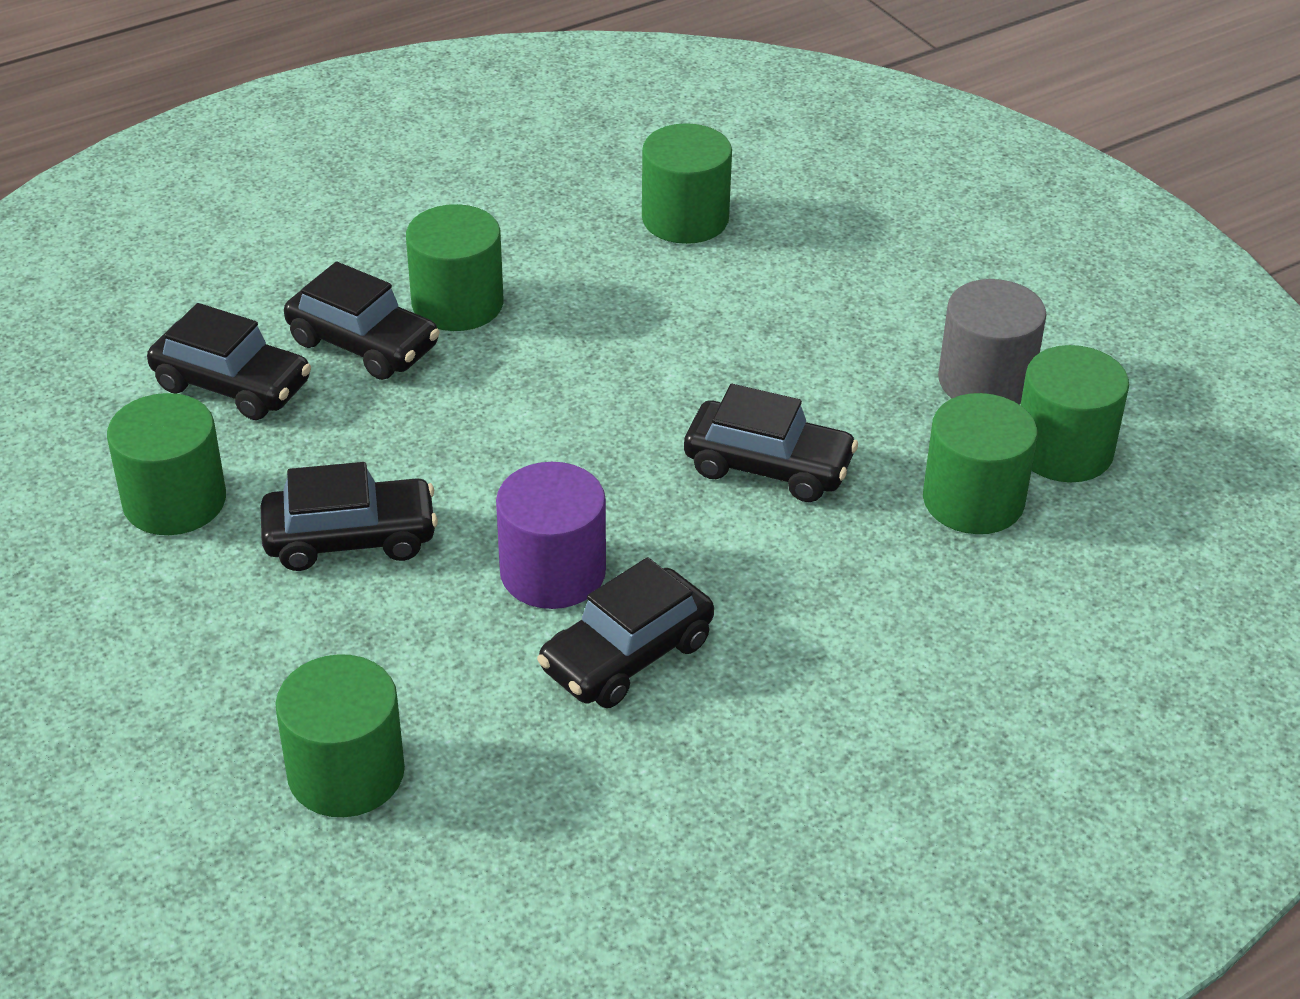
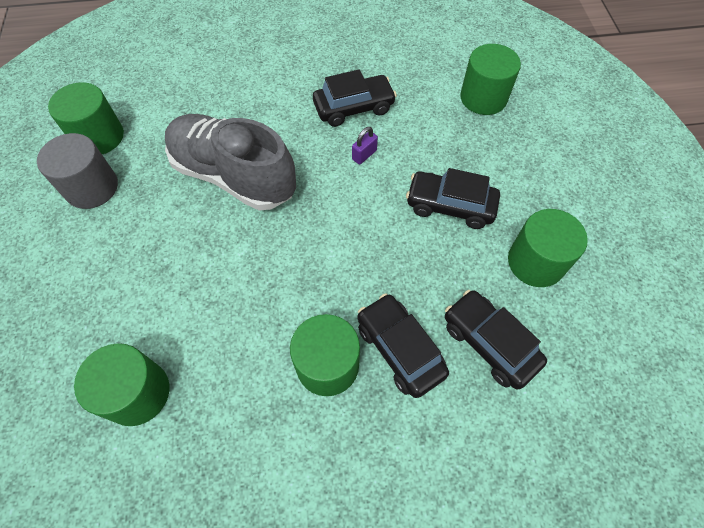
camera: 155 degrees left, 20 degrees up
(552, 572) = (364, 155): purple cylinder -> purple padlock
(768, 466) = (233, 176): black car -> grey shoe
(973, 500) = (161, 126): green cylinder -> none

